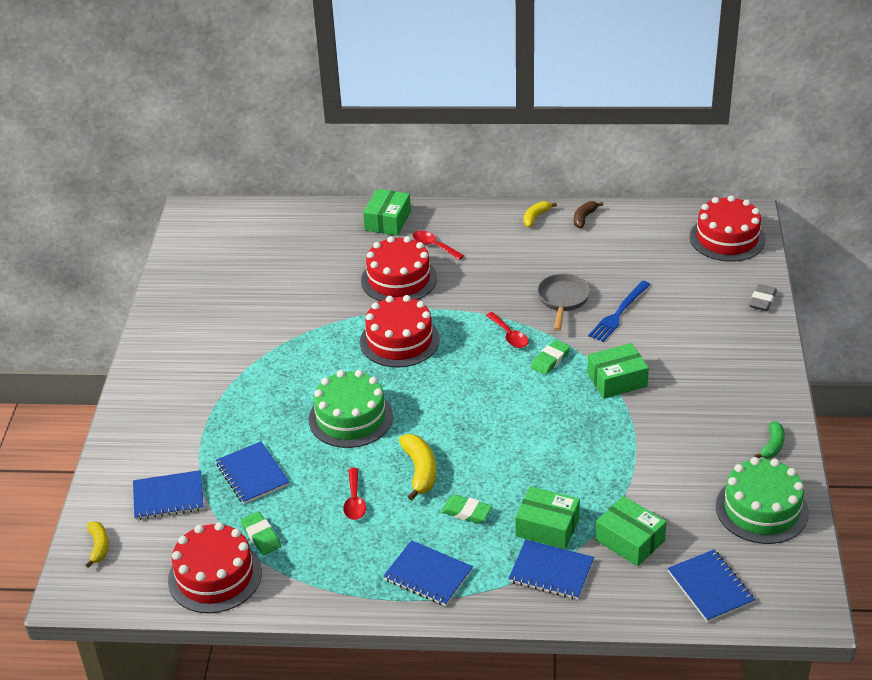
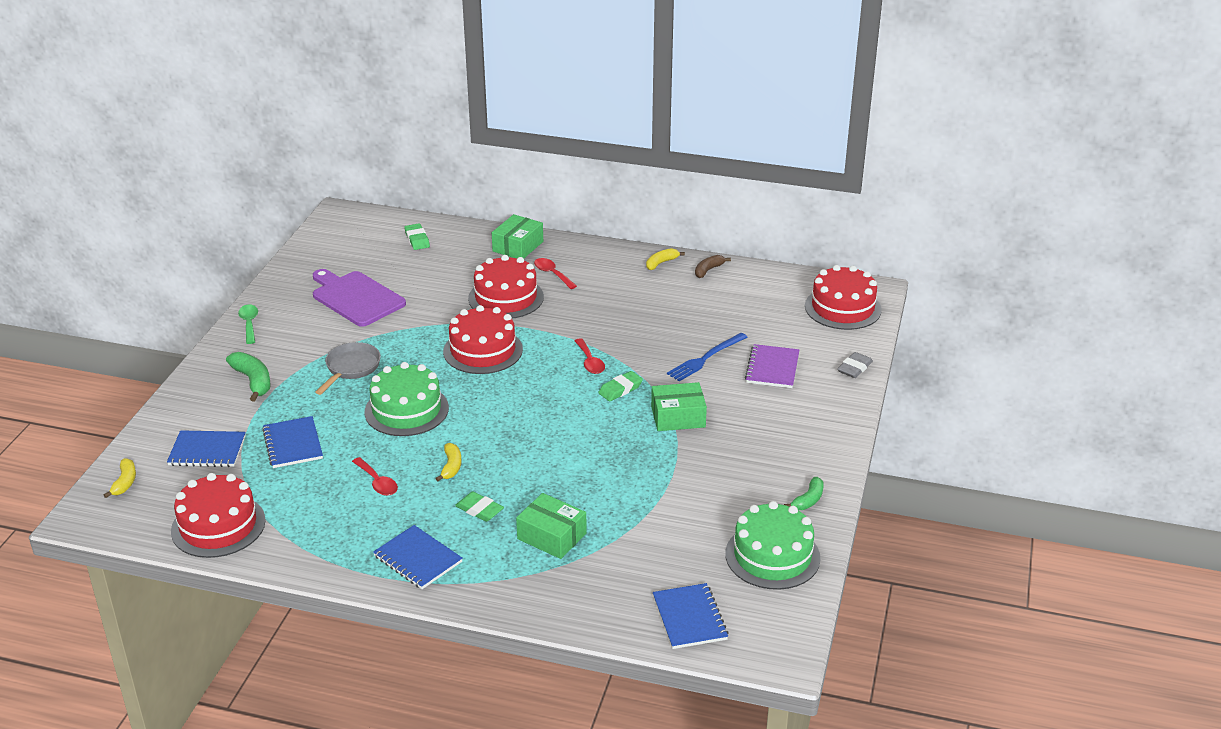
camera: 10 degrees right, 5 degrees down
(151, 349) = (249, 323): none -> green spoon
(182, 412) = (253, 381): none -> green banana
(248, 303) = (356, 298): none -> purple cutting board
(261, 536) = (276, 498): green eraser -> green eraser (417, 239)
(354, 501) = (377, 482): red spoon -> red spoon turned 45 degrees counterclockwise
(420, 471) = (451, 466): yellow banana -> yellow banana, size x0.64
(551, 571) = (538, 576): blue notebook -> none
(563, 300) = (656, 339): grey pan -> grey pan (351, 368)
(629, 540) = (627, 562): green box -> none
(686, 313) = (772, 368): none -> purple notebook

